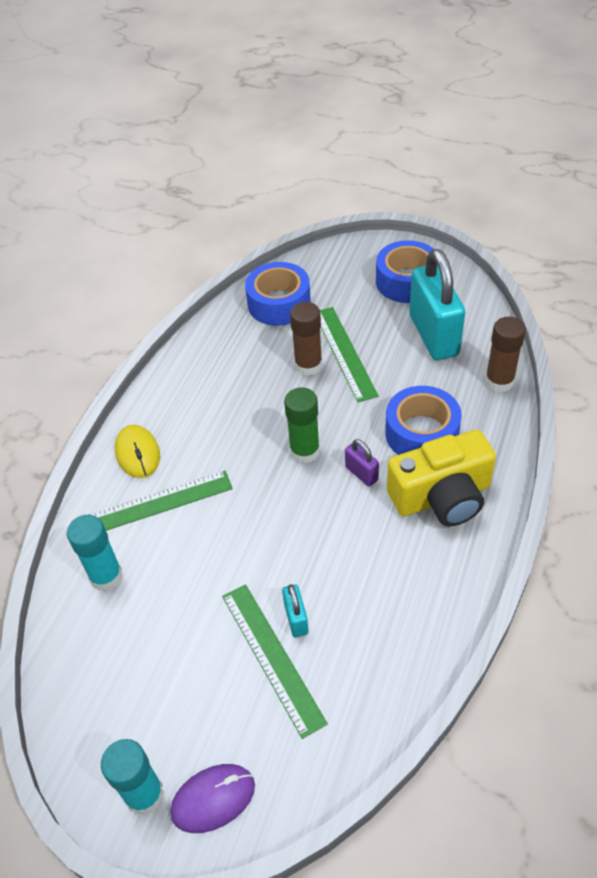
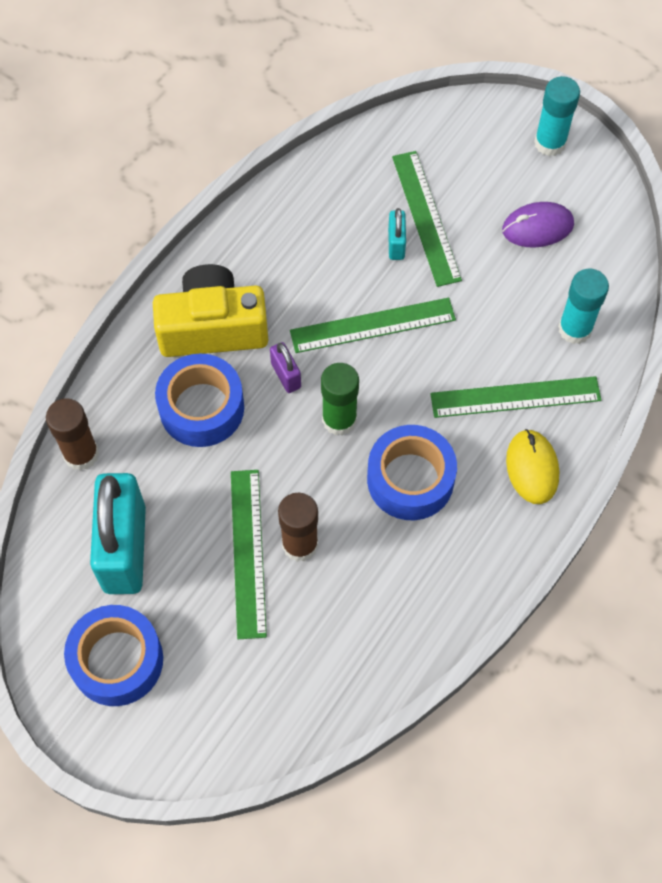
camera: 170 degrees left, 15 degrees up
(213, 799) = (495, 128): purple mouse -> purple mouse (537, 227)
(279, 303) = (308, 671): blue tape -> blue tape (410, 479)
(298, 534) = (372, 325): none -> green ruler

